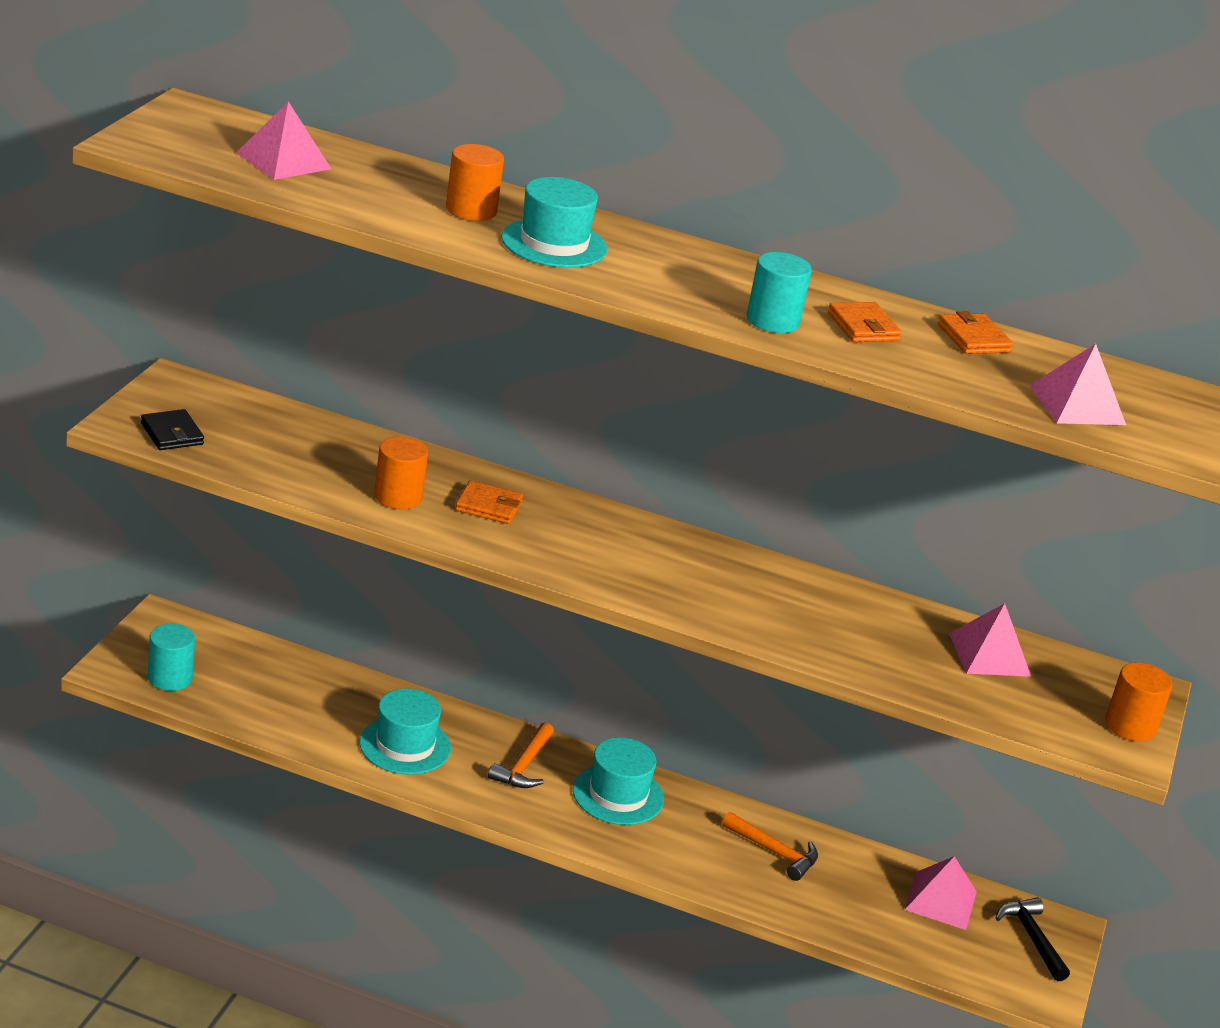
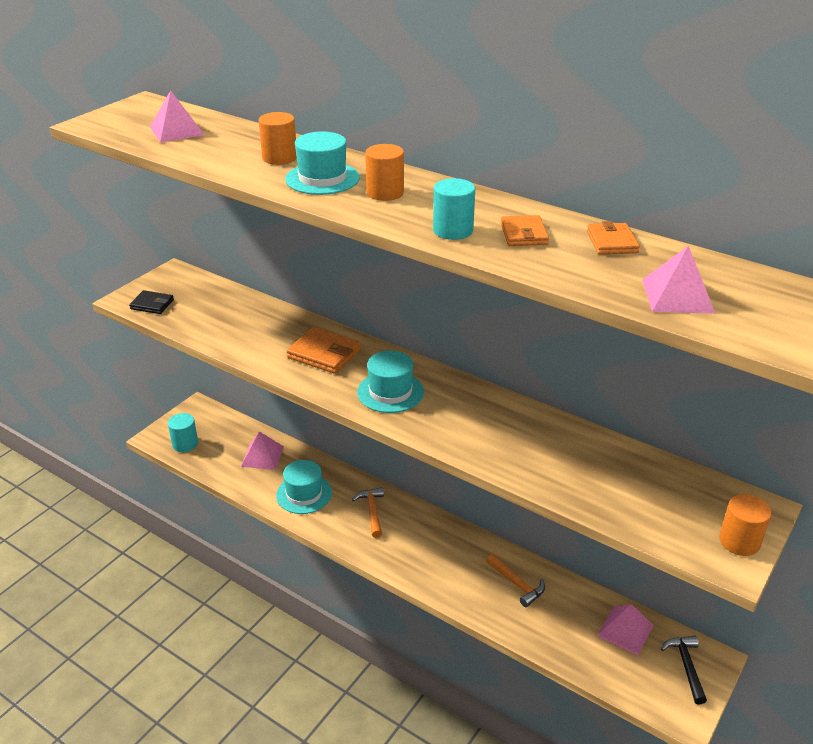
camera: 20 degrees right, 5 degrees up
(172, 434) = (152, 304): black wallet -> black wallet turned 60 degrees counterclockwise
(398, 497) = (269, 346): orange cylinder -> orange cylinder (385, 193)
(488, 506) = (324, 354): orange wallet -> orange wallet, size x1.57
(523, 765) = (372, 511): orange hammer -> orange hammer turned 135 degrees clockwise
(618, 795) = (425, 535): turquoise hat -> turquoise hat (390, 392)
(989, 654) = (641, 475): pink pyramid -> pink pyramid (262, 456)

